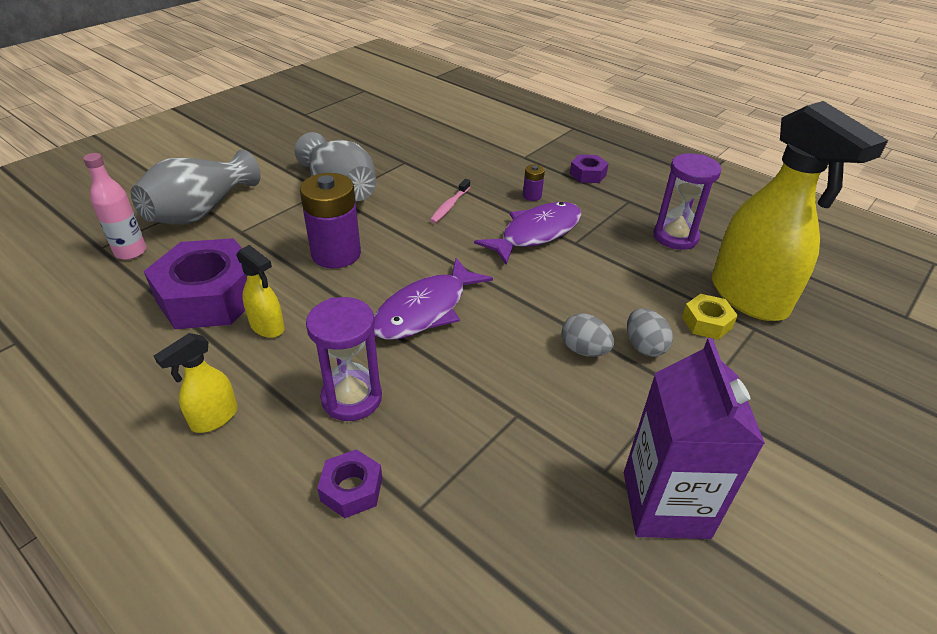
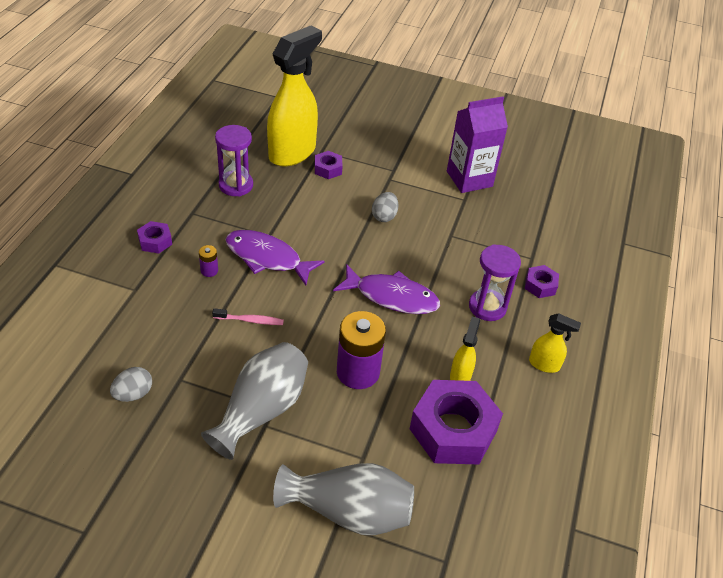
camera: 115 degrees left, 5 degrees up
(130, 252) = (437, 528): pink bottle -> none
(644, 346) = (365, 192): grey egg -> grey egg (133, 394)
(706, 322) = (328, 169): yellow nut -> purple nut

